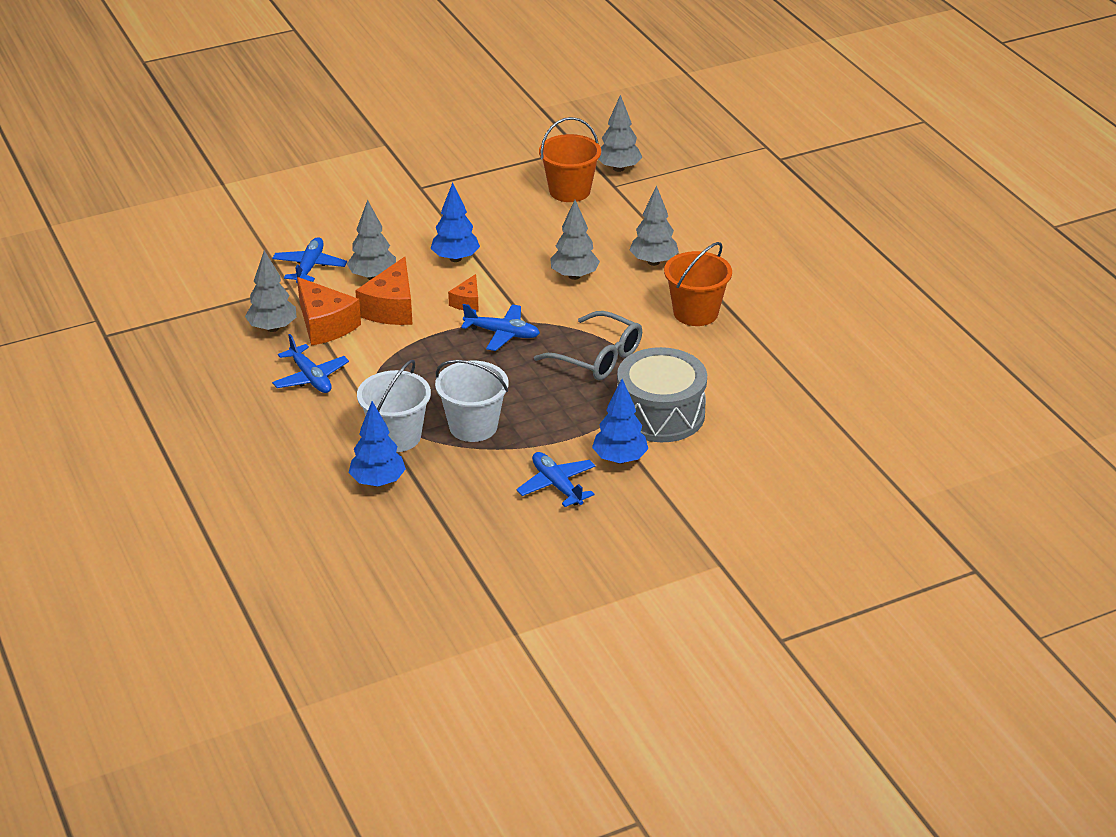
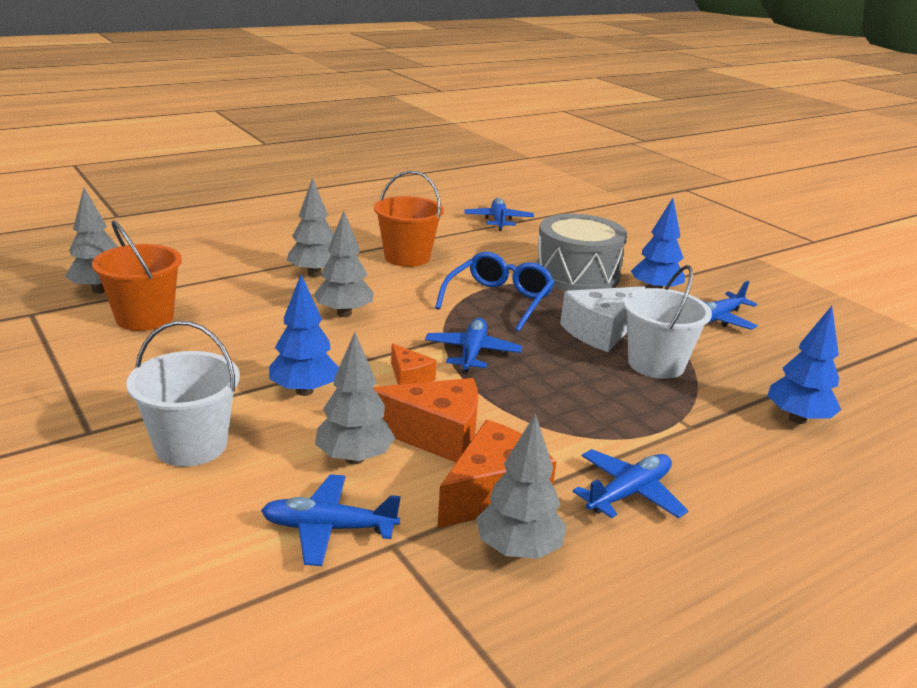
camera: 100 degrees left, 10 degrees down
(396, 436) = (708, 412): white bucket -> white bucket (191, 445)
(467, 302) = (409, 378): orange cheese -> orange cheese turned 45 degrees clockwise
(534, 407) = (600, 331): none -> white cheese
(598, 357) = (499, 300): grey glasses -> blue glasses
(809, 380) = (498, 220): none -> blue plane

